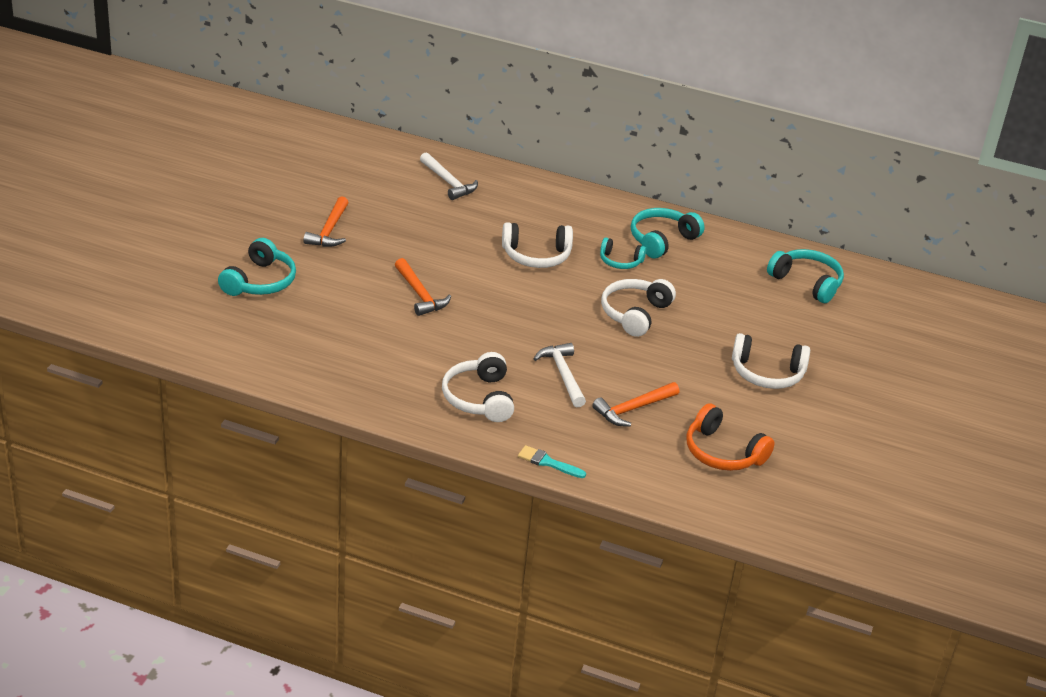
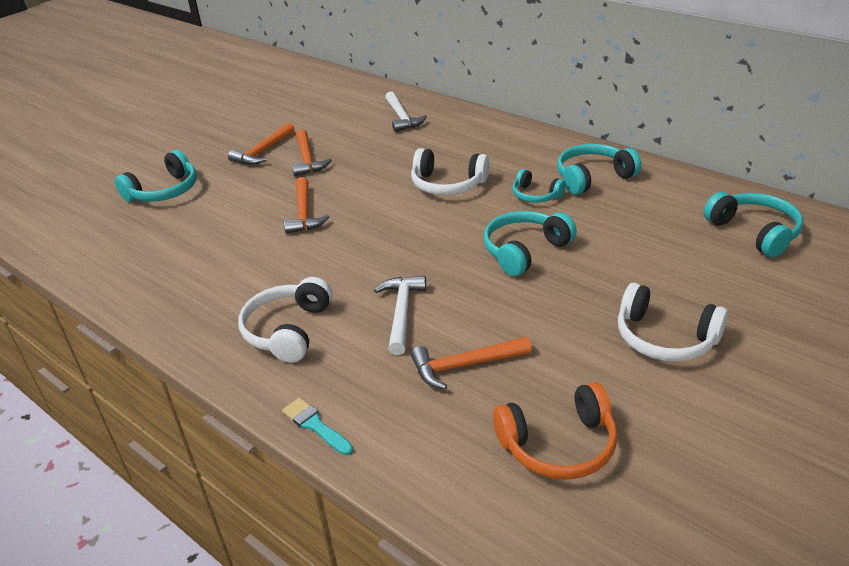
camera: 25 degrees right, 0 degrees up
(382, 237) = (307, 159): none -> orange hammer
(635, 314) = (524, 251): white headphones -> turquoise headphones
(723, 452) = (559, 445): orange headphones -> orange headphones turned 75 degrees counterclockwise

